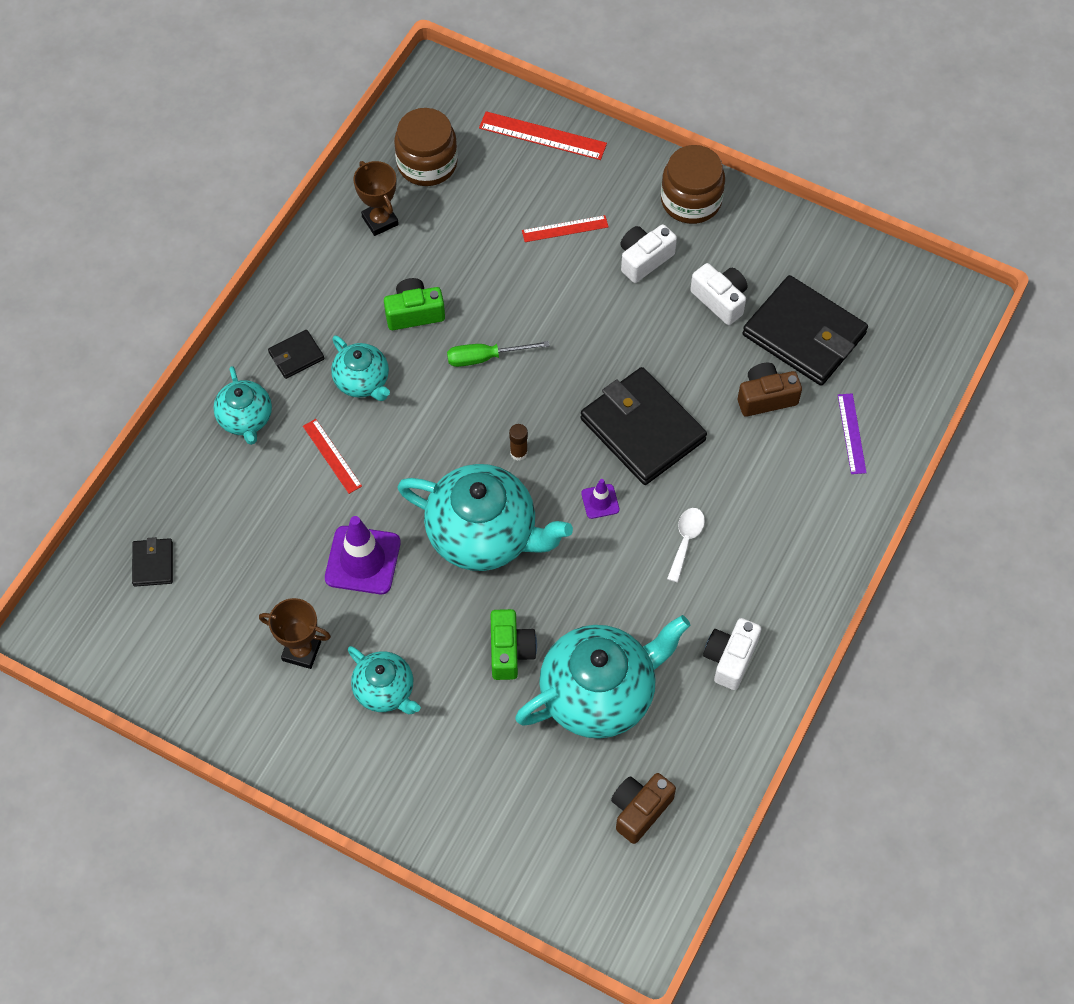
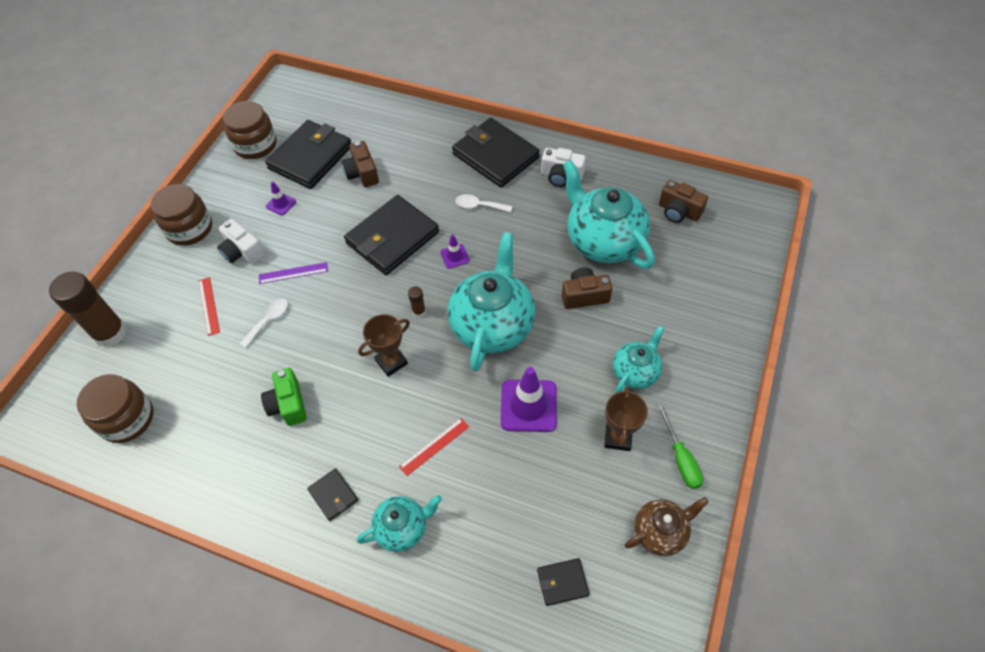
camera: 95 degrees left, 5 degrees down
(182, 672) = (660, 531): none -> brown teapot
(362, 381) = (358, 434): turquoise teapot -> none
(380, 221) = (187, 448): brown trophy -> brown trophy (391, 362)
(485, 357) = (332, 345): green screwdriver -> green screwdriver (680, 458)
(510, 651) = (584, 296): green camera -> brown camera
(533, 291) = (268, 320): none -> white spoon
(542, 136) = (110, 333): red ruler -> brown glue stick
(720, 300) = (281, 204): white camera -> purple traffic cone
(782, 574) = (495, 156): none -> black wallet
(836, 267) = (255, 145): none -> brown jar
(851, 433) = (387, 130): purple ruler -> purple ruler (293, 273)

